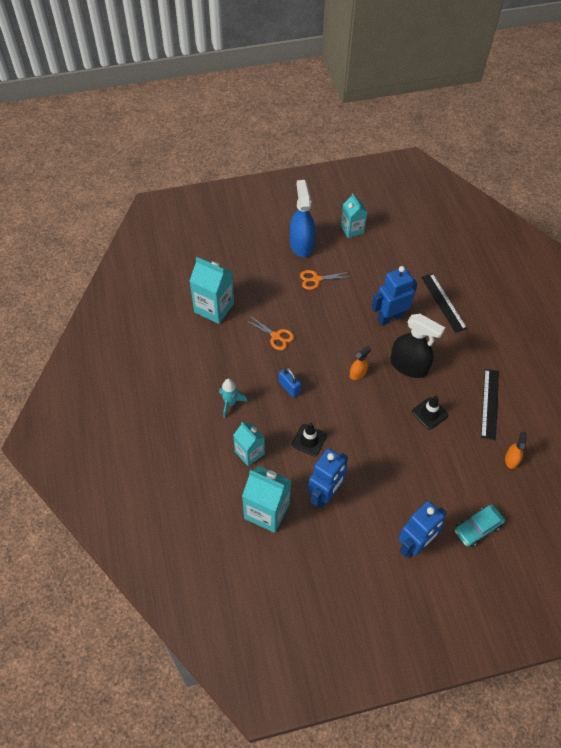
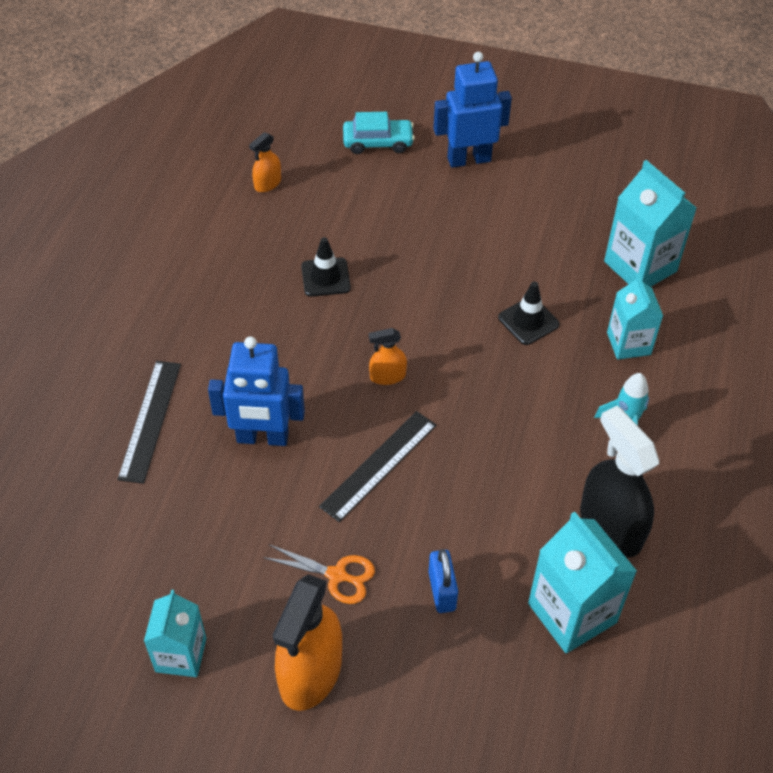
camera: 150 degrees left, 5 degrees down
(276, 336) = (484, 500): orange scissors -> none
(289, 388) = (513, 405): blue padlock -> blue padlock (442, 591)
(301, 244) = (310, 672): blue spray bottle -> orange spray bottle
(325, 494) = (548, 251): blue robot -> none
(409, 366) = (298, 351): black spray bottle -> black spray bottle (610, 526)
(490, 403) = (229, 252): black ruler -> black ruler (379, 465)

